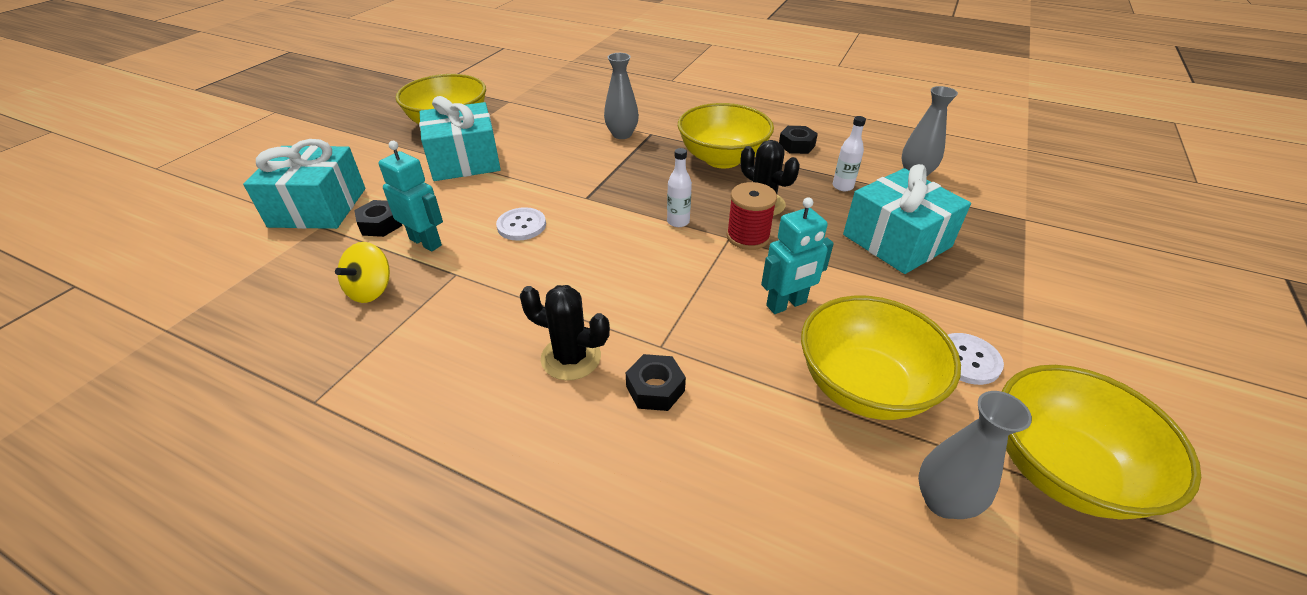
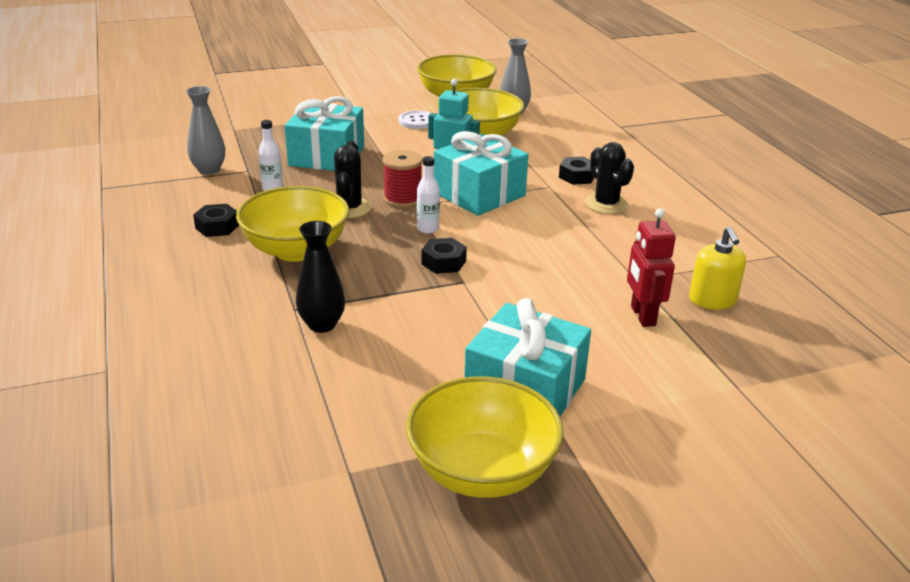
camera: 135 degrees left, 10 degrees down
(318, 207) = (734, 415): turquoise gift -> turquoise gift (479, 194)
(371, 290) = (712, 300): yellow spinning top -> yellow soap dispenser
(381, 224) = (674, 356): black nut -> black nut (443, 262)
(426, 242) = (642, 316): turquoise robot -> red robot
(521, 225) = (547, 287): white button -> none
(622, 134) = (322, 325): grey vase -> black vase

